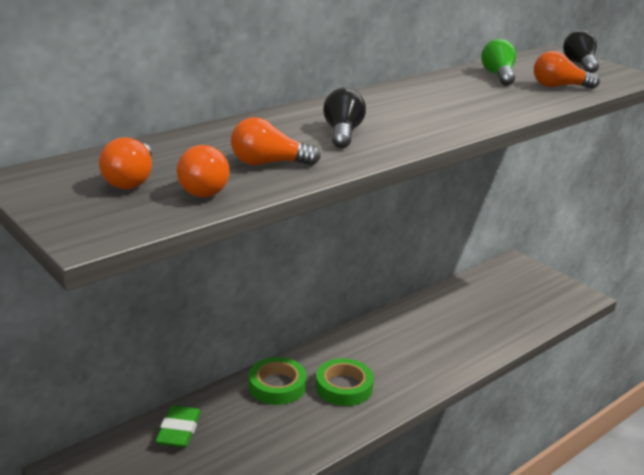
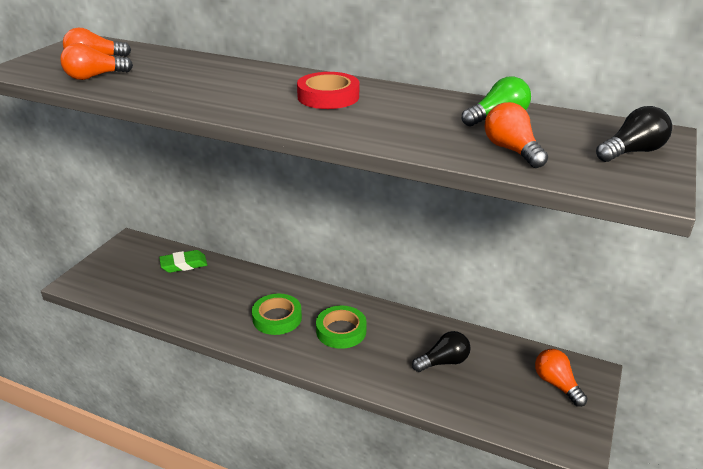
camera: 65 degrees right, 5 degrees up
(269, 163) = (151, 82): orange light bulb -> orange light bulb (556, 384)
(277, 385) = (256, 287): green tape -> green tape (341, 331)
(342, 134) = (236, 90): black light bulb -> black light bulb (443, 362)
(400, 107) = (328, 97): none -> red tape

